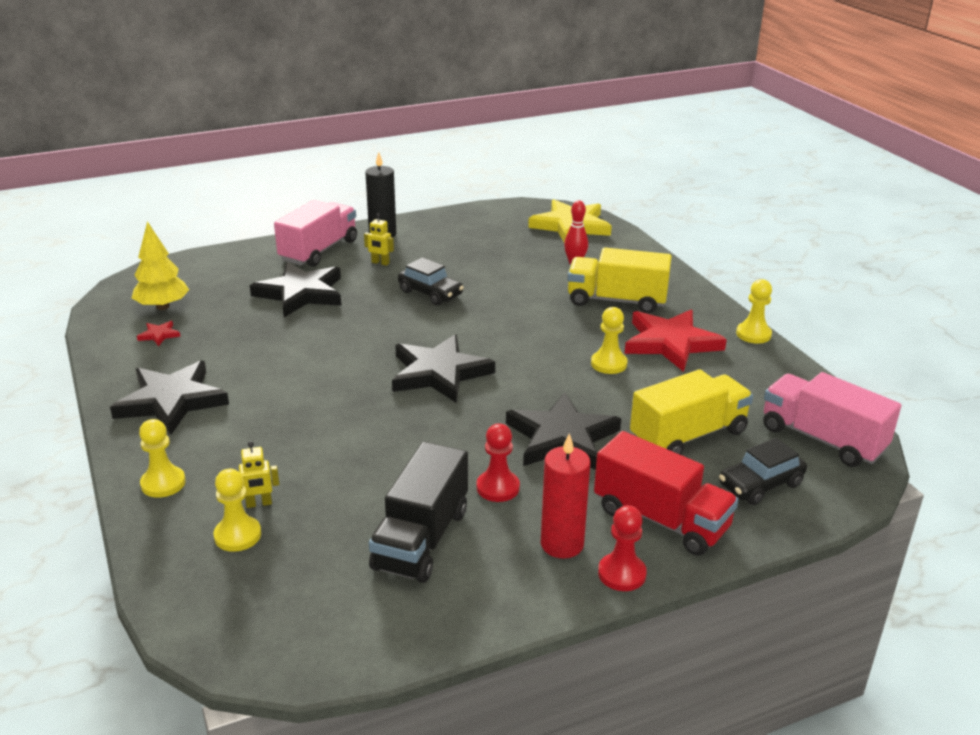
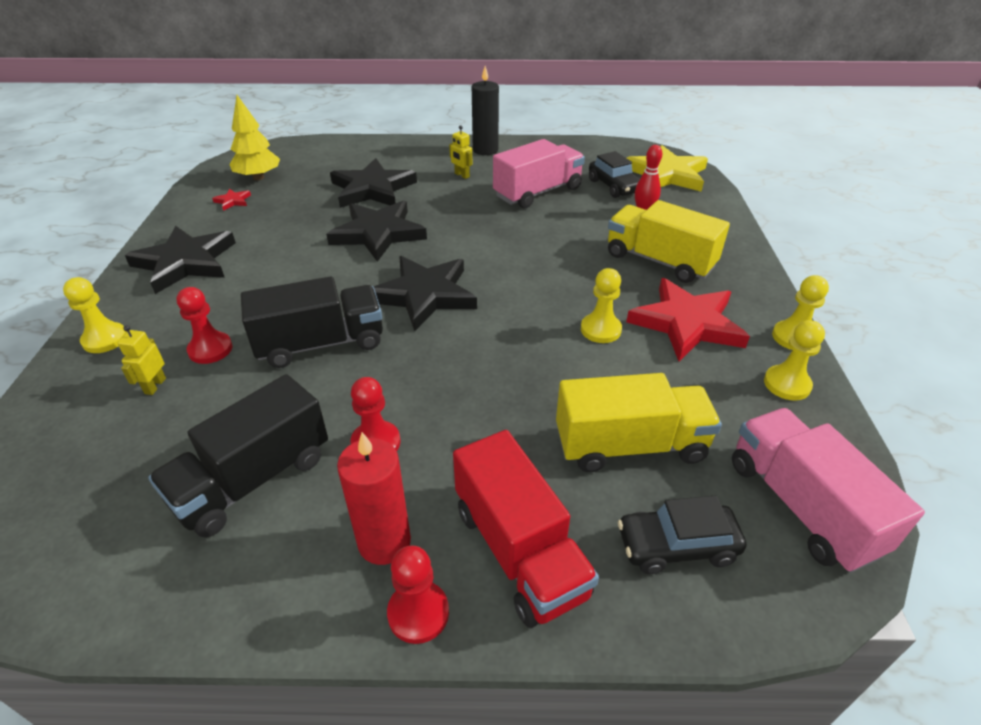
camera: 25 degrees right, 10 degrees up
(237, 535) = (107, 414): yellow pawn -> yellow pawn (787, 384)
(259, 504) = (155, 386): yellow robot -> yellow robot turned 90 degrees clockwise
(281, 463) = (210, 349): none -> red pawn
(319, 251) = (420, 154): pink truck -> pink truck (538, 192)
(381, 433) = (321, 343): none -> black truck
(430, 293) = (482, 213): black car -> black car (614, 186)
(562, 437) = (487, 403): black star -> black star (378, 233)

